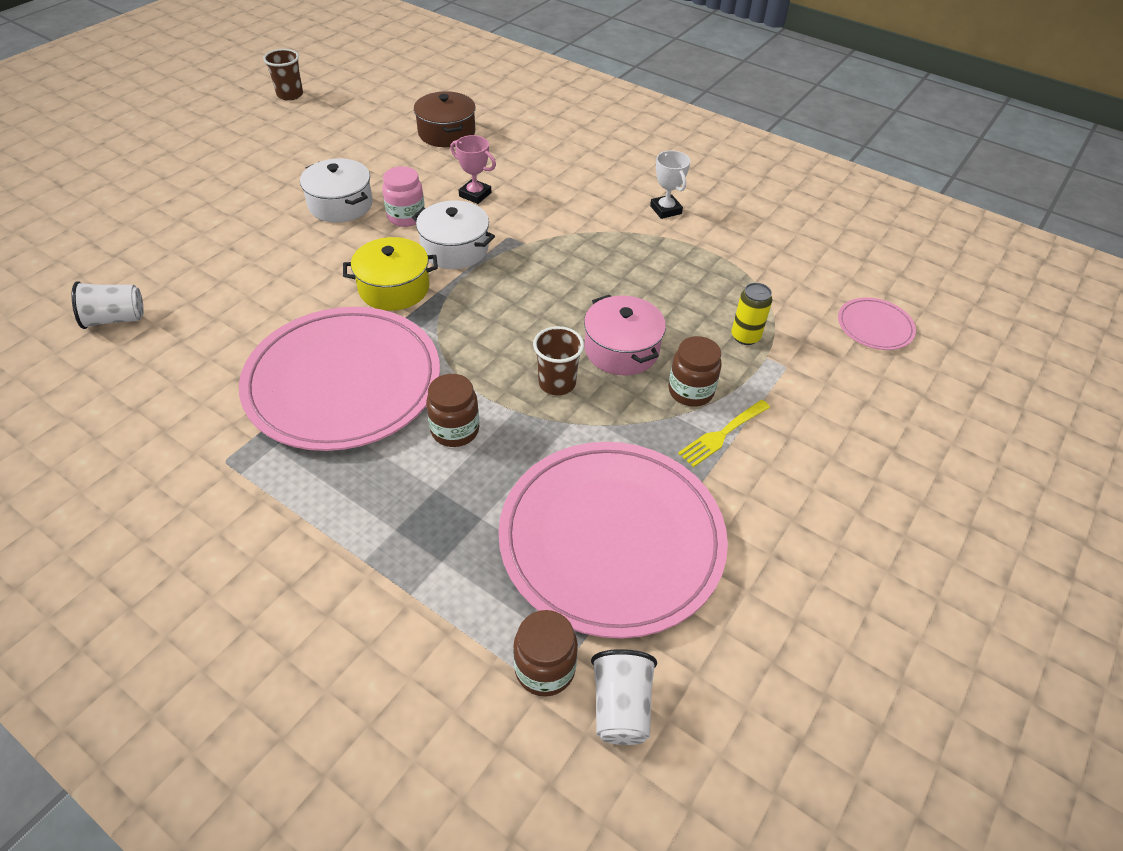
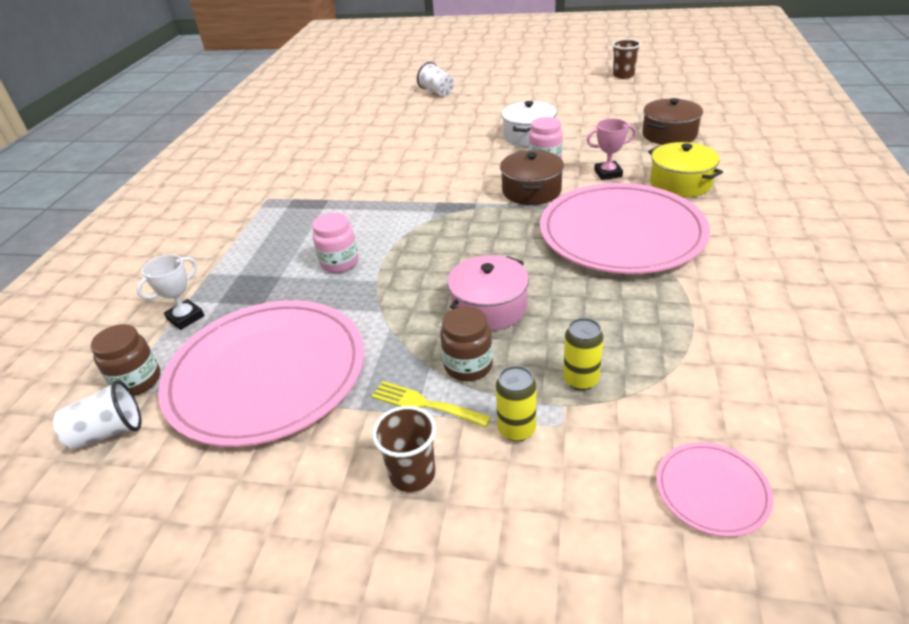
camera: 70 degrees right, 10 degrees down
(115, 319) = (355, 126): white cup -> white cup (437, 92)
(343, 382) = (356, 206): pink plate -> pink plate (621, 233)
(394, 288) = (463, 186): yellow pot -> yellow pot (680, 183)
(455, 249) = (531, 191): white pot -> brown pot
(455, 430) = (339, 263): brown jar -> pink jar
(475, 194) = (608, 173): pink trophy -> pink trophy turned 75 degrees clockwise
(557, 383) = (420, 289): brown cup -> brown cup (412, 474)
(665, 210) = (722, 267): white trophy -> white trophy (185, 317)
(778, 392) = (516, 429): none -> yellow can

